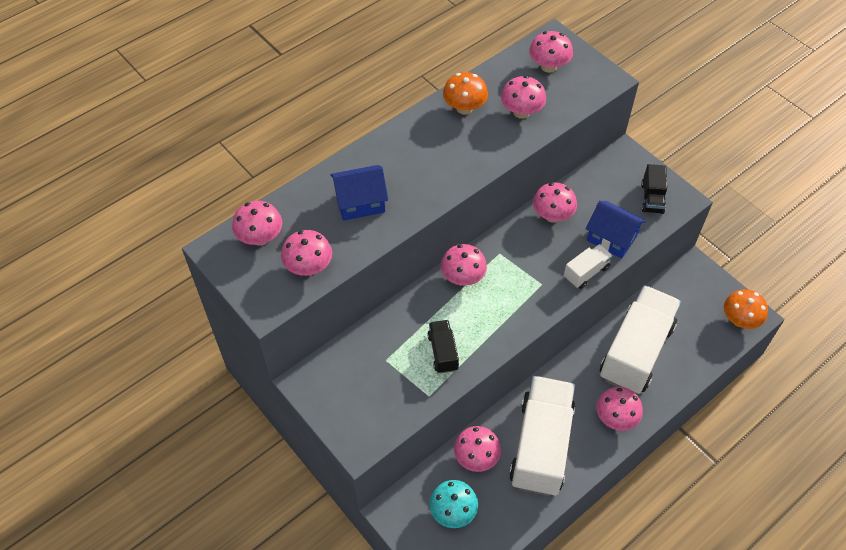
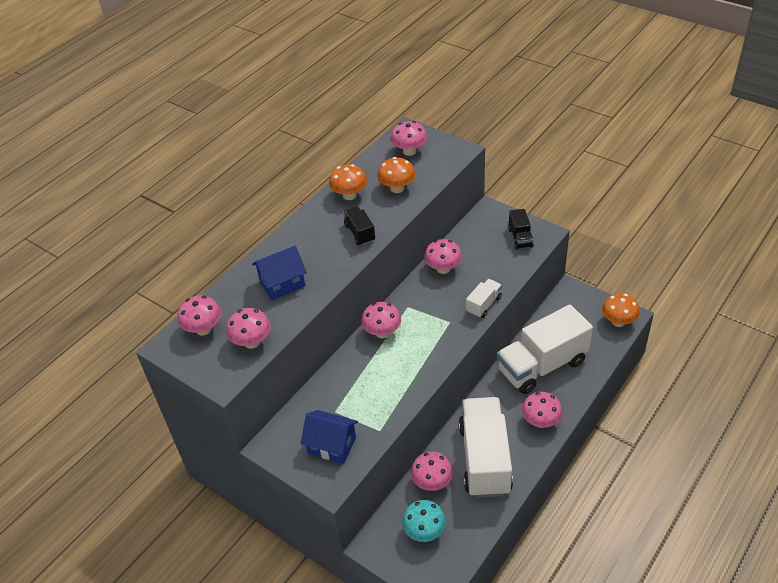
camera: 10 degrees left, 10 degrees down
(443, 352) = (382, 393): black truck -> black truck (360, 233)
(521, 112) = (397, 188): pink mushroom -> orange mushroom
(611, 238) = (497, 274): blue house -> blue house (332, 445)
(636, 351) = (542, 365): white truck -> white truck turned 135 degrees counterclockwise

